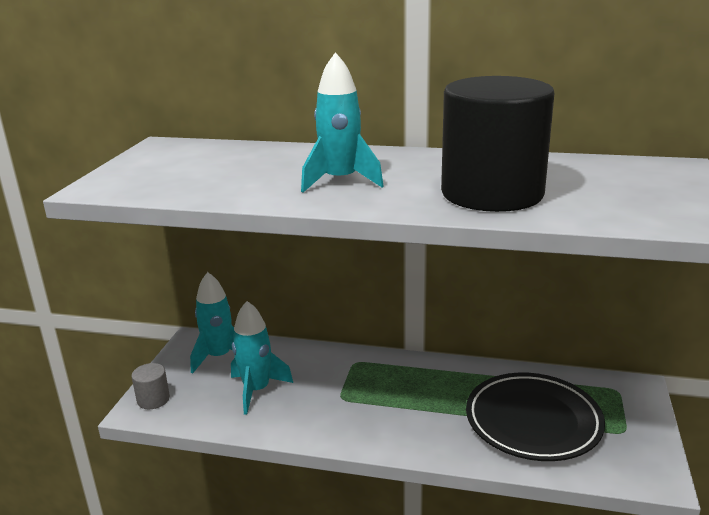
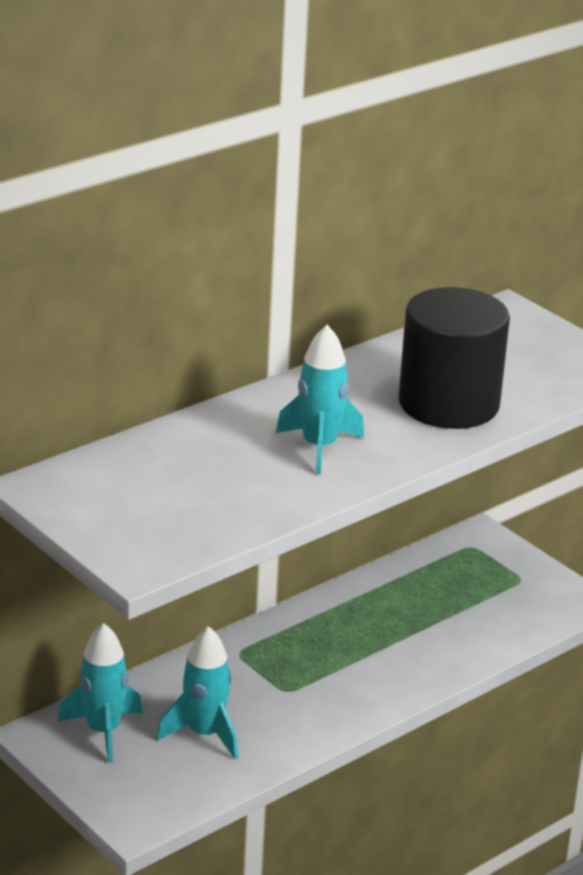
camera: 55 degrees left, 5 degrees up
(153, 399) = (128, 806): grey cylinder -> none
(533, 422) = (455, 612): black plate -> none

